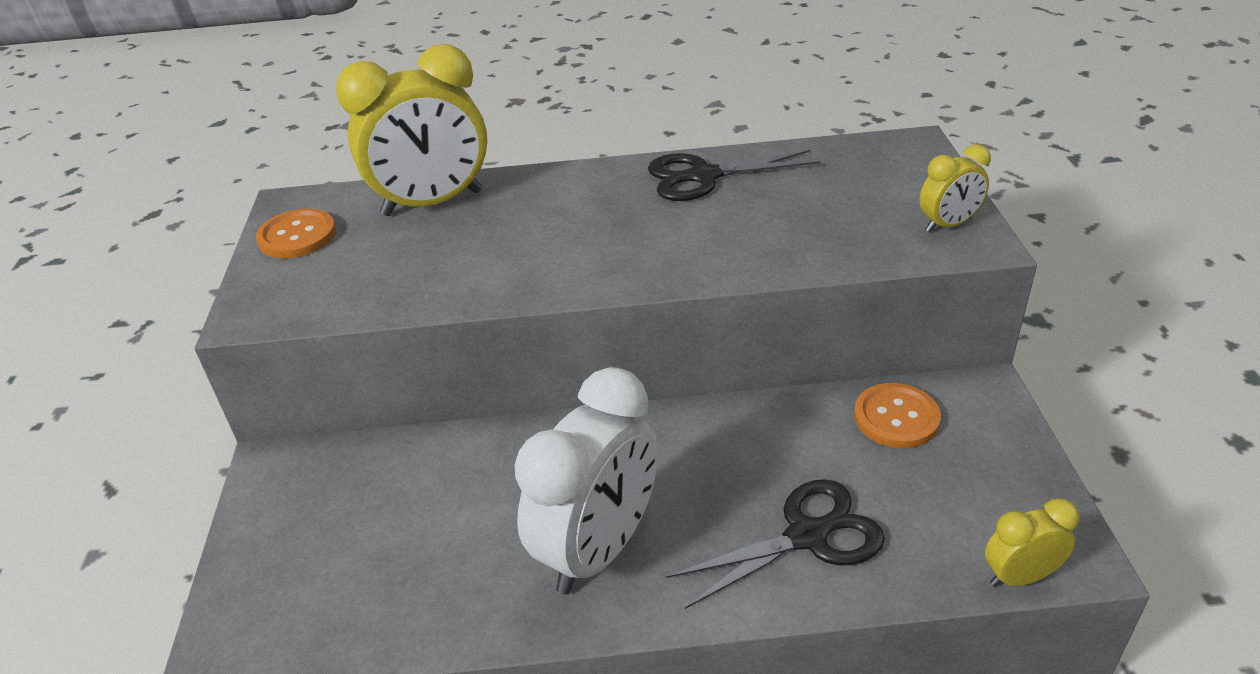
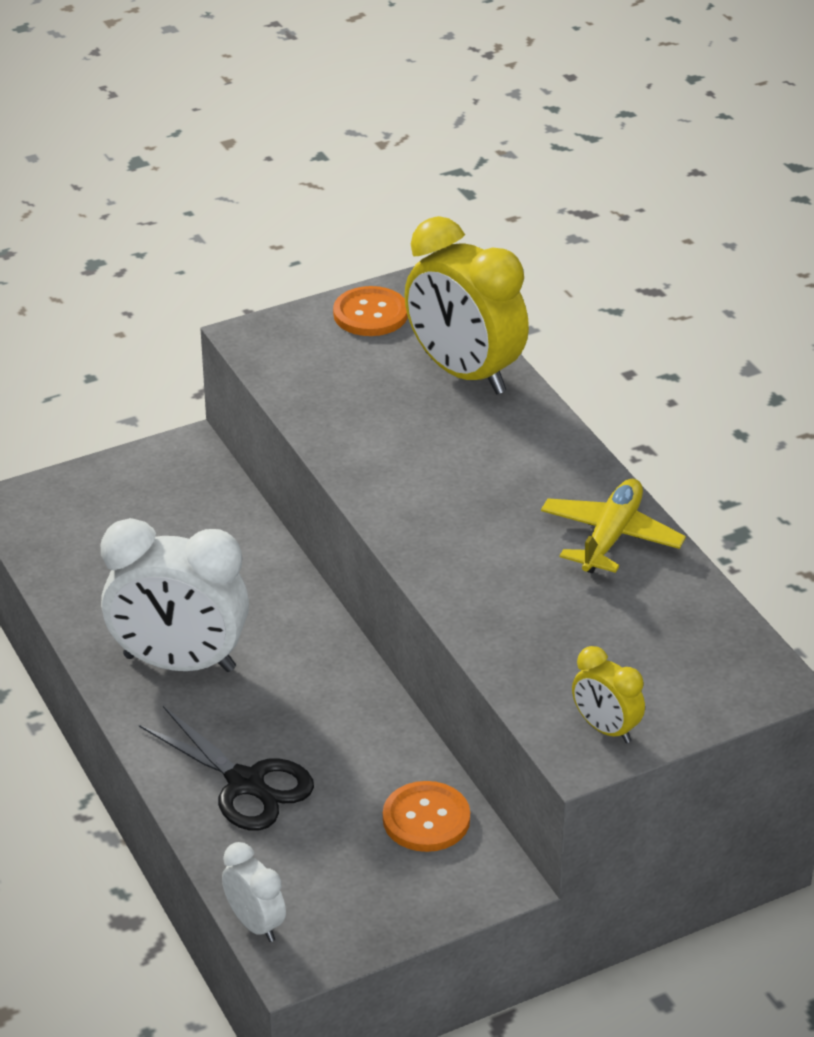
camera: 65 degrees right, 0 degrees up
(704, 176) = (611, 537): black scissors -> yellow plane
(1019, 576) = (255, 924): yellow clock -> white clock

